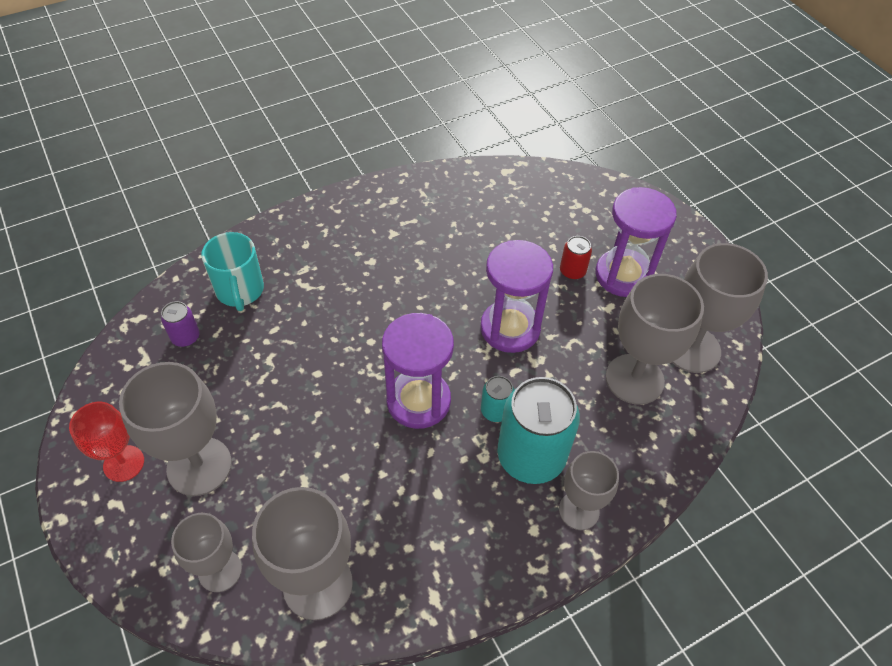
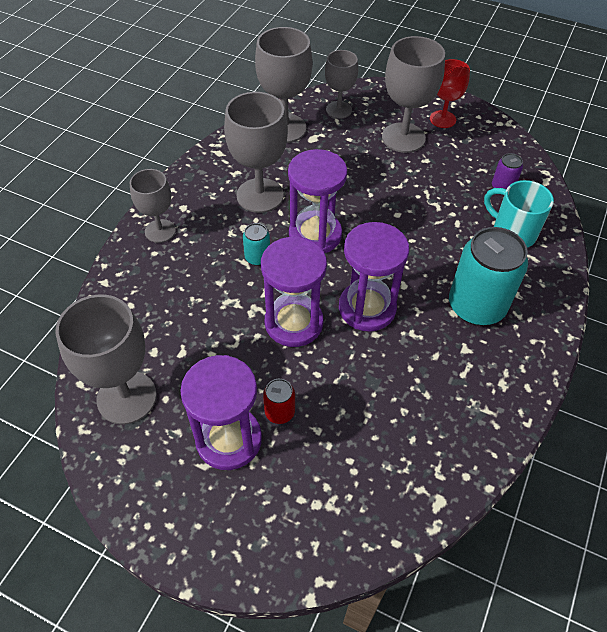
camera: 145 degrees right, 0 degrees up
(437, 304) = (367, 308): none -> purple hourglass
(531, 456) = (212, 243): turquoise can -> turquoise can (476, 306)
(634, 379) = (165, 340): grey goblet -> grey goblet (260, 195)

